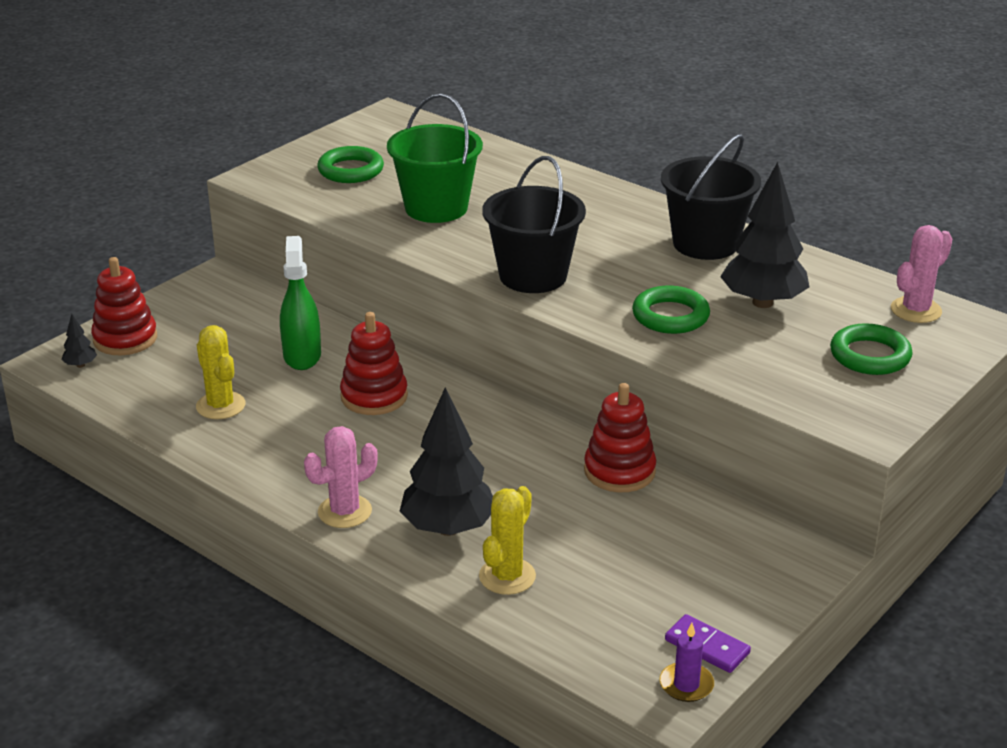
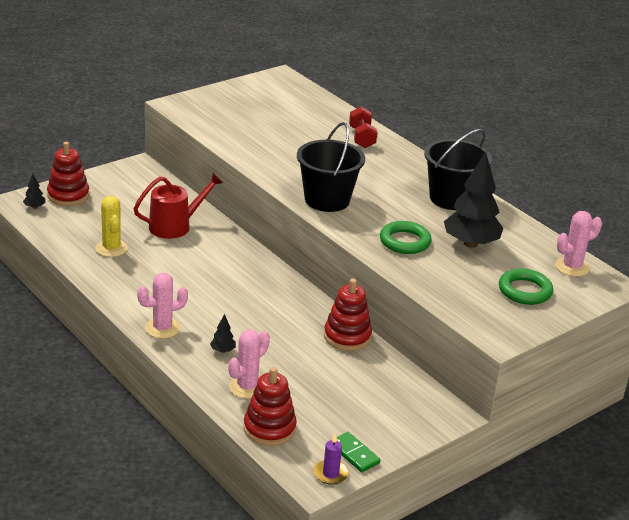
camera: 10 degrees right, 0 degrees up
(302, 356) = (175, 226): green spray bottle -> red watering can
(350, 170) = (239, 110): green ring -> none
(374, 396) = (210, 260): red stacking toy -> red stacking toy (269, 428)
(436, 208) = (284, 144): green bucket -> none
(448, 528) = (222, 350): black tree -> black tree, size x0.41
(507, 576) = (247, 387): yellow cactus -> pink cactus
(541, 180) = (361, 137): none -> red dumbbell
(707, 646) = (354, 454): purple domino -> green domino

